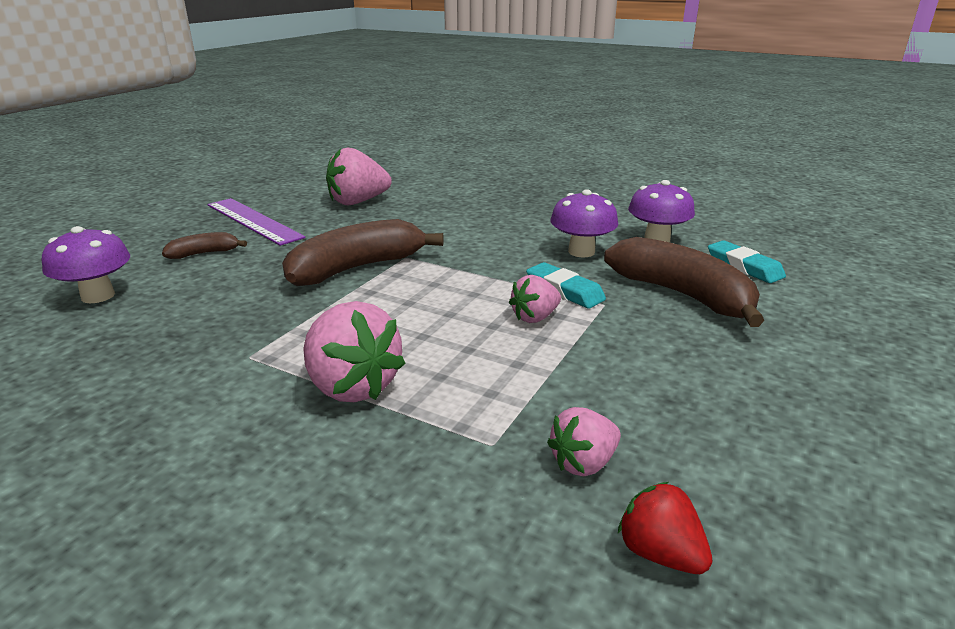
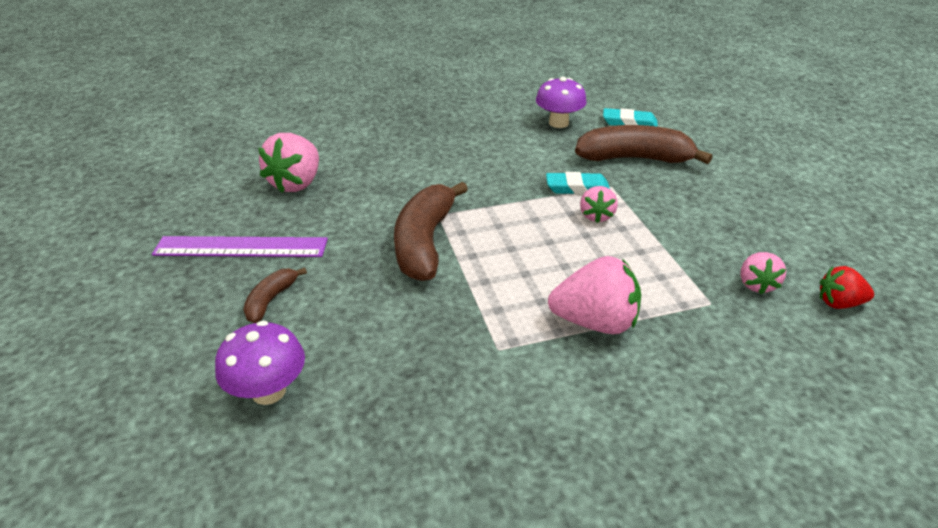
camera: 45 degrees left, 10 degrees up
(581, 252) = (535, 153): purple mushroom -> none

